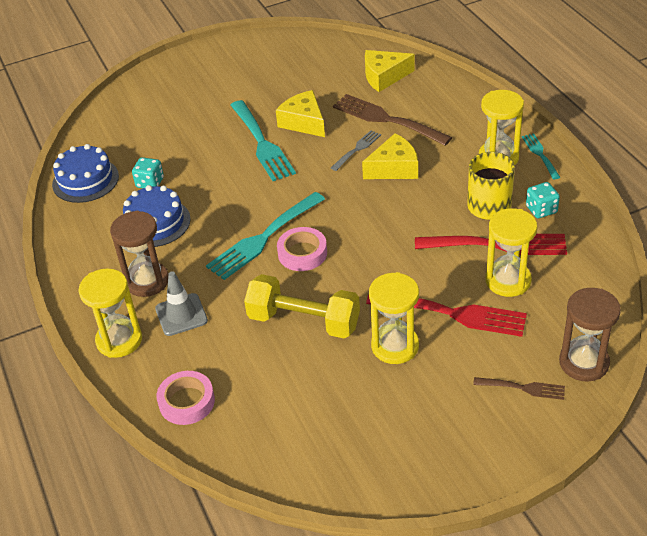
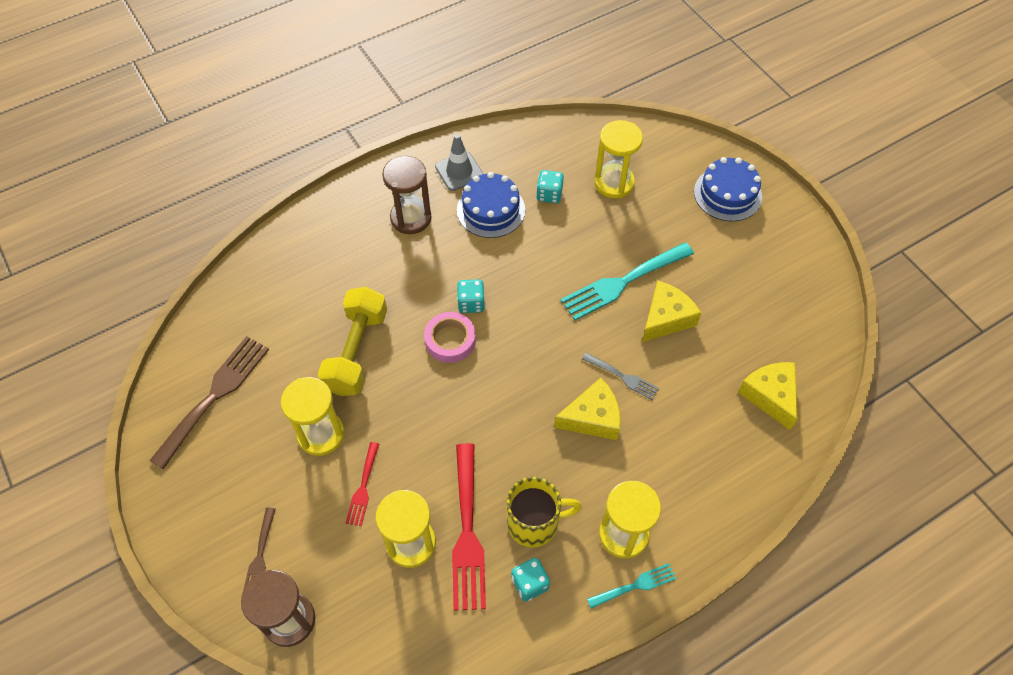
camera: 80 degrees right, 15 degrees up
(85, 180) = (549, 143): blue cake -> blue cake (727, 194)
(119, 340) = (338, 211): yellow hourglass -> yellow hourglass (614, 183)
(181, 315) = (368, 251): grey traffic cone -> grey traffic cone (459, 171)
(187, 402) = (265, 273): pink tape -> none
(263, 238) = (471, 303): turquoise fork -> turquoise dice
(386, 119) = (683, 404): brown fork -> brown fork (214, 395)
(394, 168) = (592, 418): yellow cheese -> yellow cheese turned 75 degrees counterclockwise
(453, 313) = (363, 487): red fork -> red fork, size x0.53

